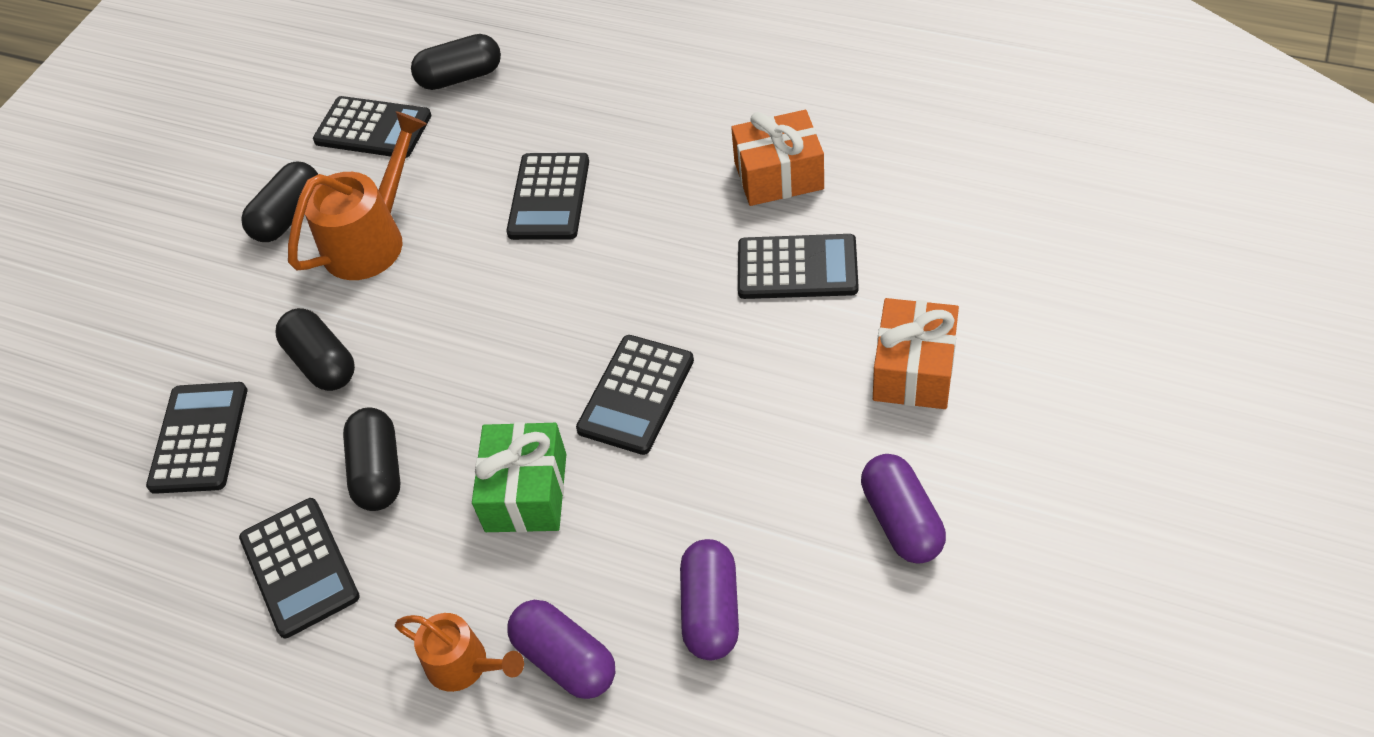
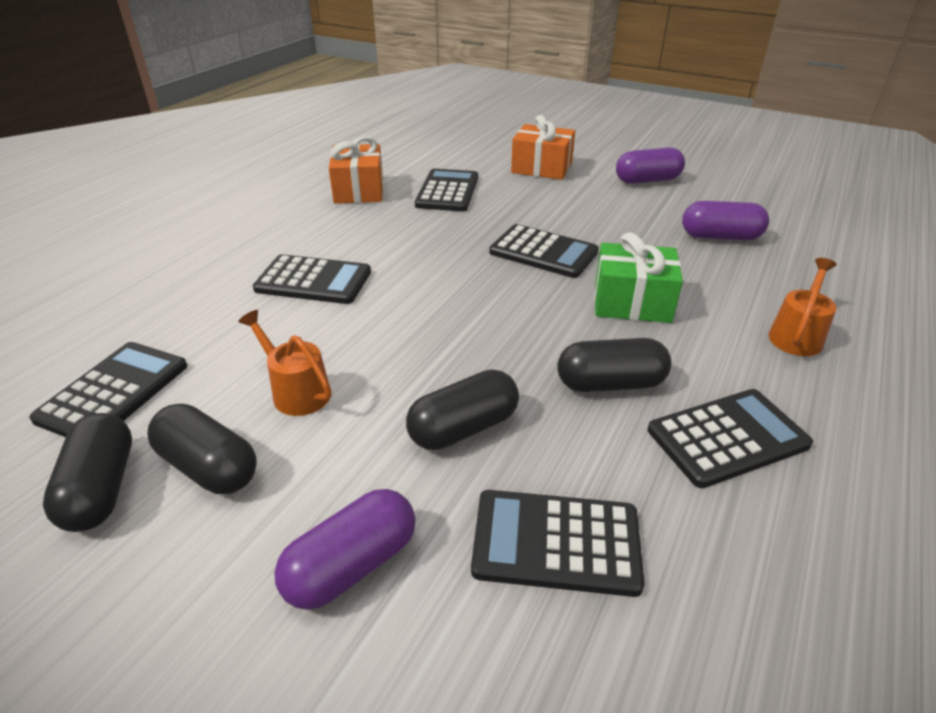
camera: 90 degrees left, 15 degrees down
(372, 238) = (296, 391): orange watering can -> orange watering can, size x0.61
(460, 77) = (94, 327): black capsule -> black capsule (101, 489)
(565, 660) = (775, 290): purple capsule -> purple capsule (352, 565)

